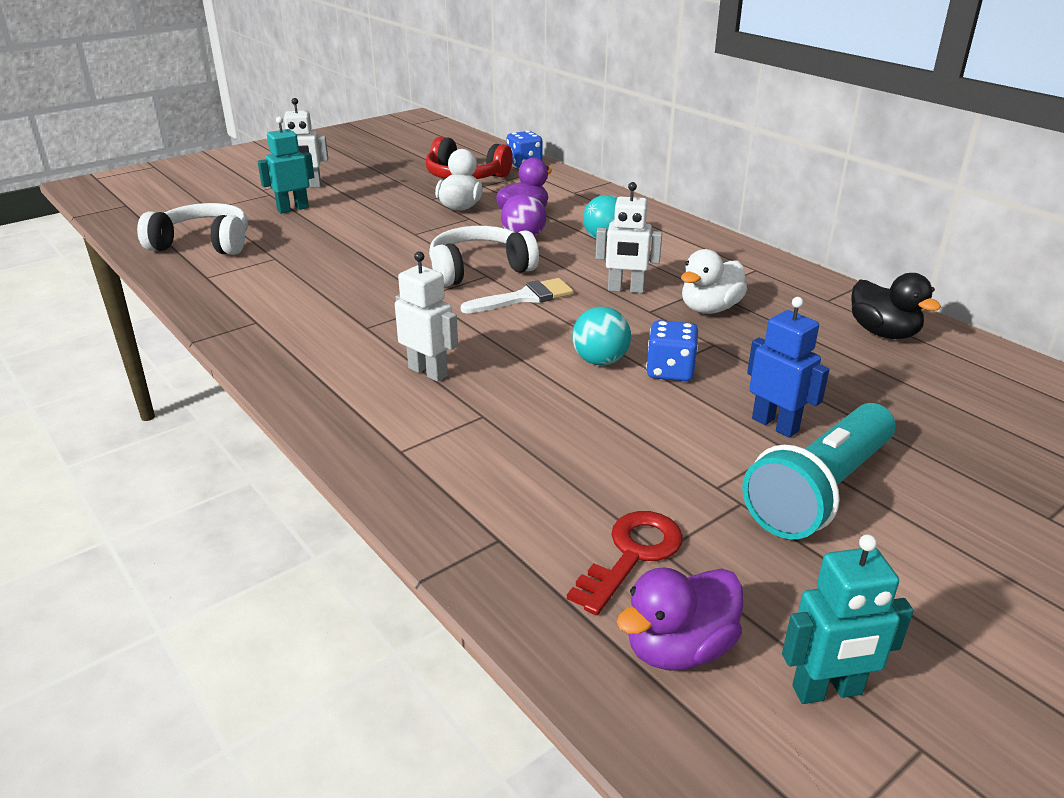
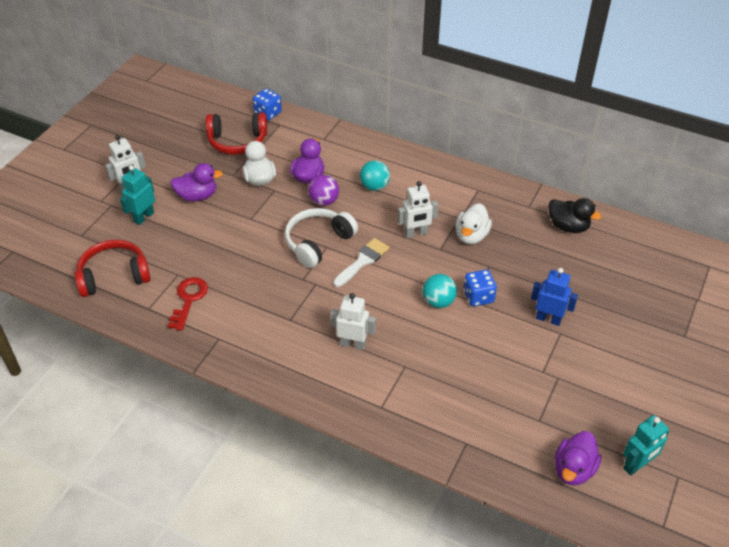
camera: 25 degrees left, 15 degrees up
(203, 244) = (114, 276): white headphones -> red headphones
(372, 205) = (197, 196): none -> purple duck
(632, 555) = (528, 428): red key -> red key (188, 299)
(820, 491) = (587, 356): turquoise flashlight -> none

